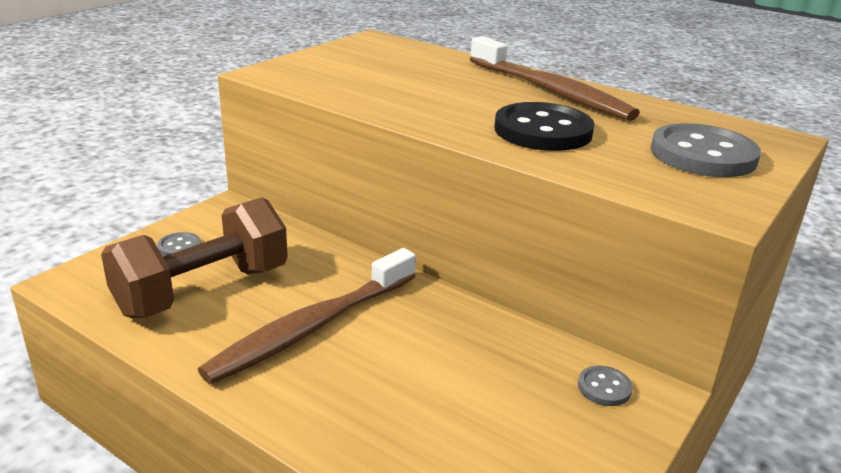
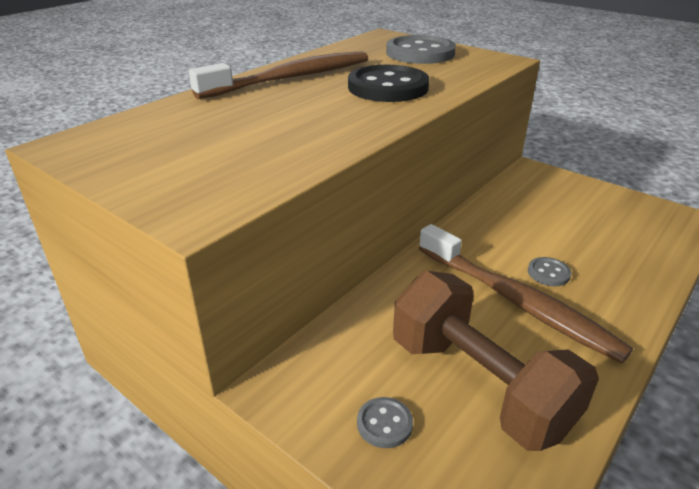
camera: 85 degrees left, 5 degrees up
(604, 387) = (534, 183): grey button -> grey button (548, 273)

